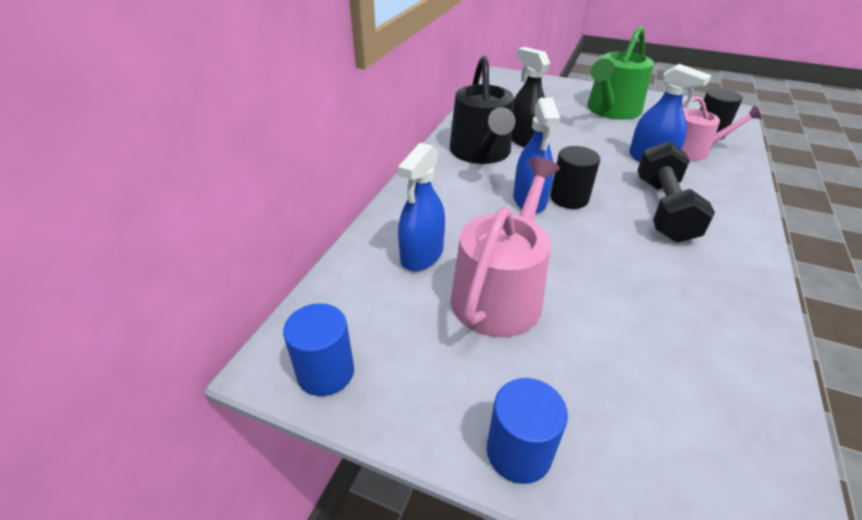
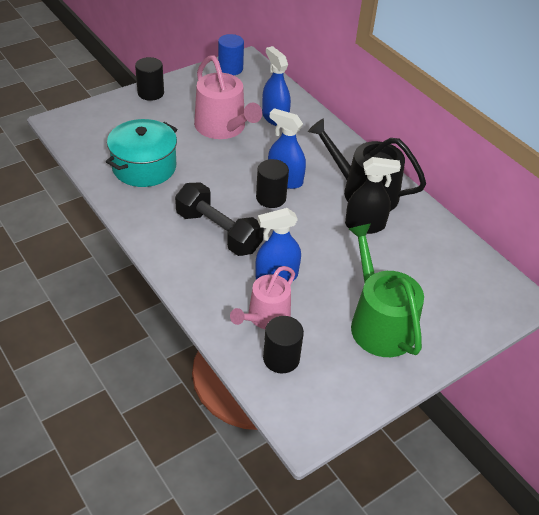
camera: 120 degrees right, 5 degrees up
(519, 452) = (150, 93): blue cylinder -> black cylinder
(681, 325) = (144, 167): none -> turquoise pot

